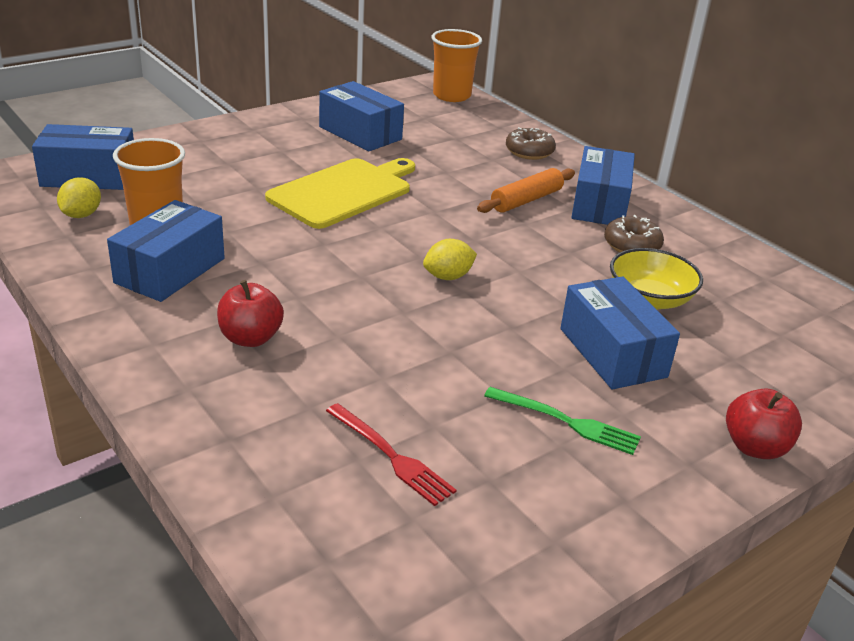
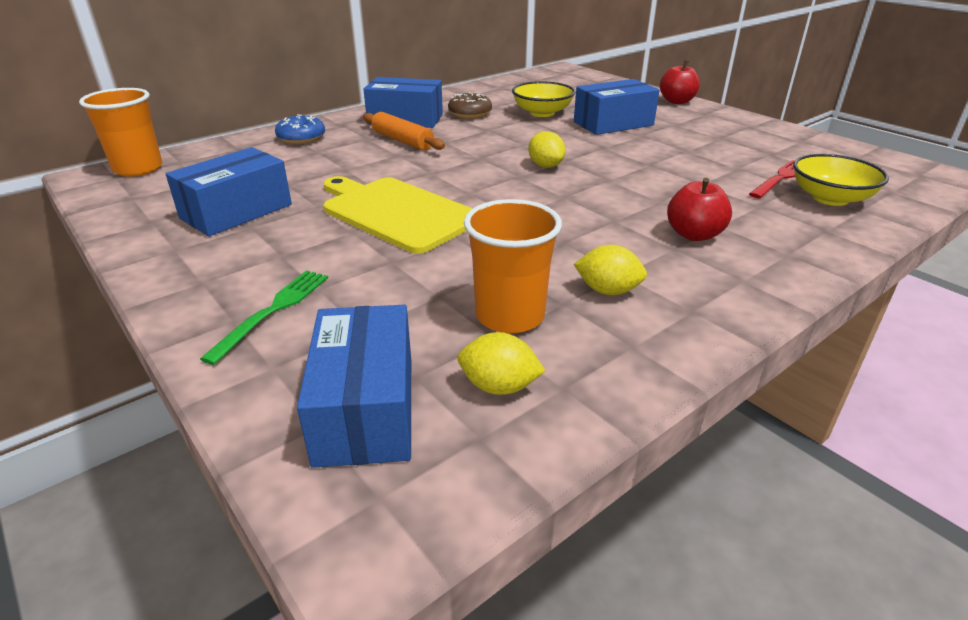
camera: 90 degrees left, 0 degrees up
(170, 270) = (608, 291): blue box -> yellow lemon
(316, 479) = (830, 198): none -> yellow bowl
(529, 152) = (301, 138): brown donut -> blue donut
(567, 422) = (696, 136): green fork -> green fork (273, 311)

